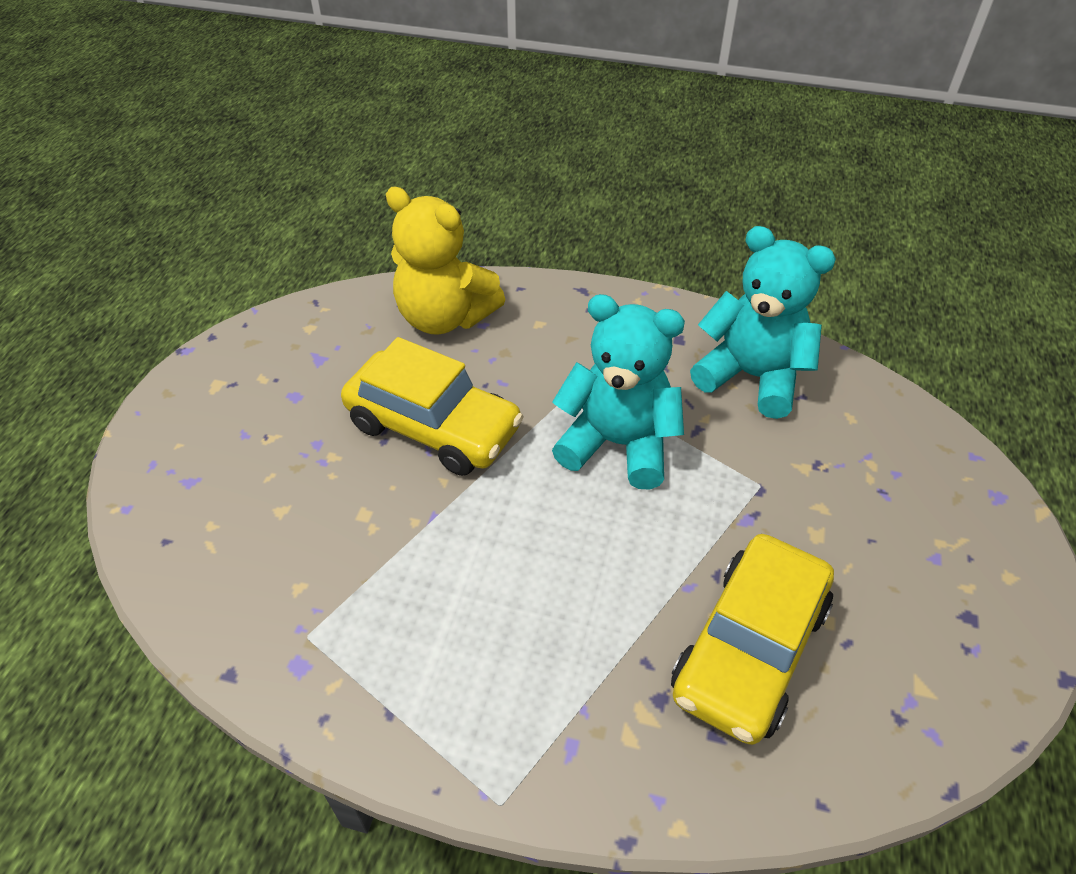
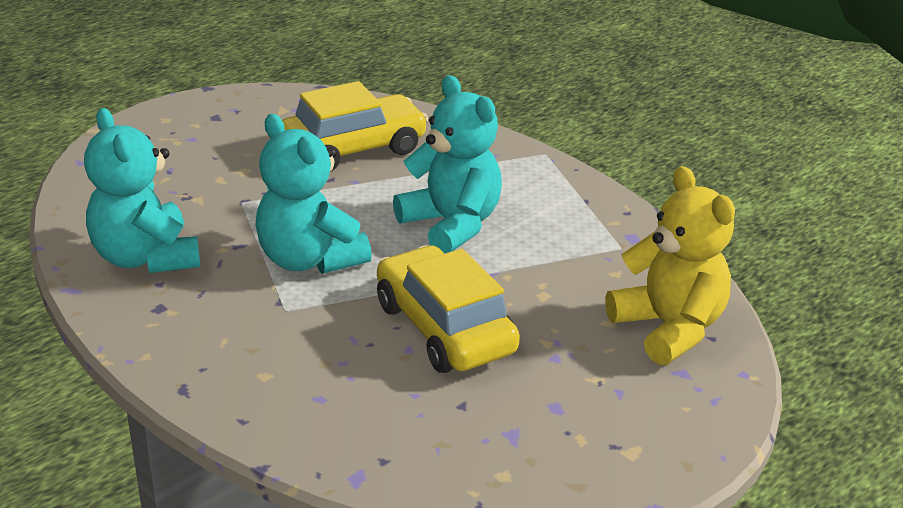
camera: 150 degrees left, 15 degrees down
(445, 317) = (351, 421): yellow teddy bear -> yellow teddy bear (669, 328)
(522, 568) = (451, 225): none -> turquoise teddy bear

